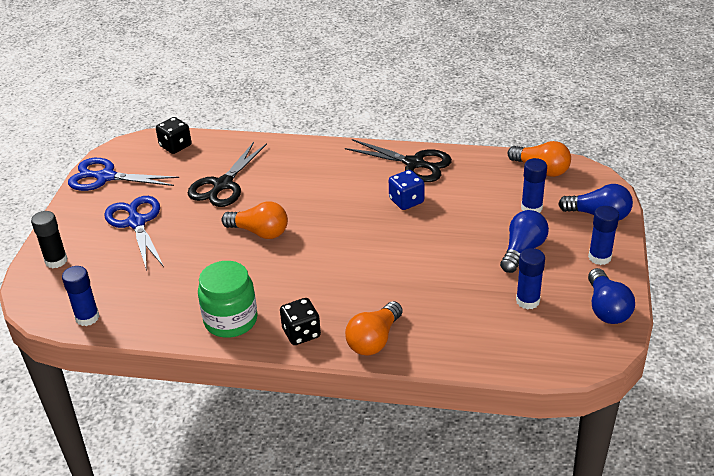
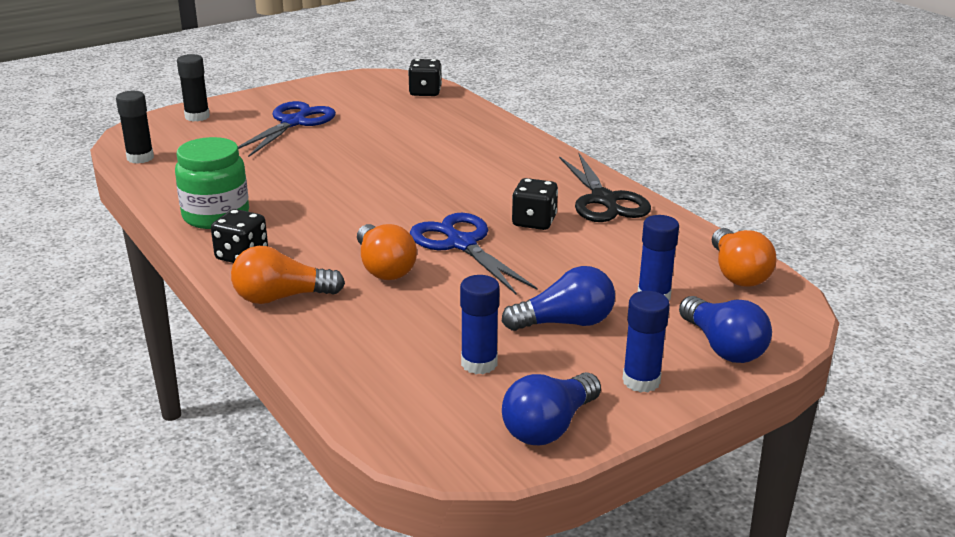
camera: 45 degrees right, 10 degrees down
(87, 317) = (140, 158): blue glue stick -> black glue stick
(105, 177) = (335, 87): blue scissors -> blue scissors (461, 244)
(223, 185) = (404, 132): black scissors -> none
(259, 232) = (363, 175): orange light bulb -> orange light bulb (384, 268)
(406, 201) = (534, 222): blue dice -> black dice

